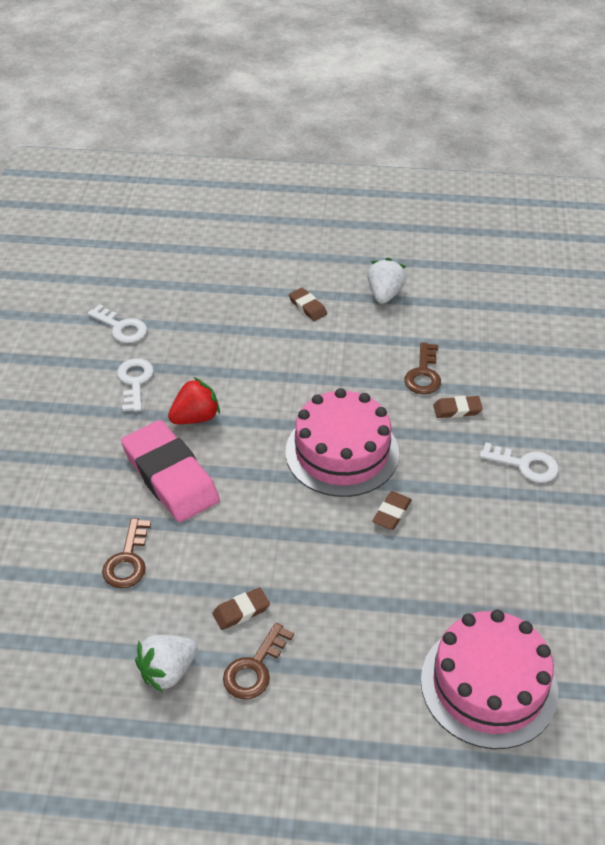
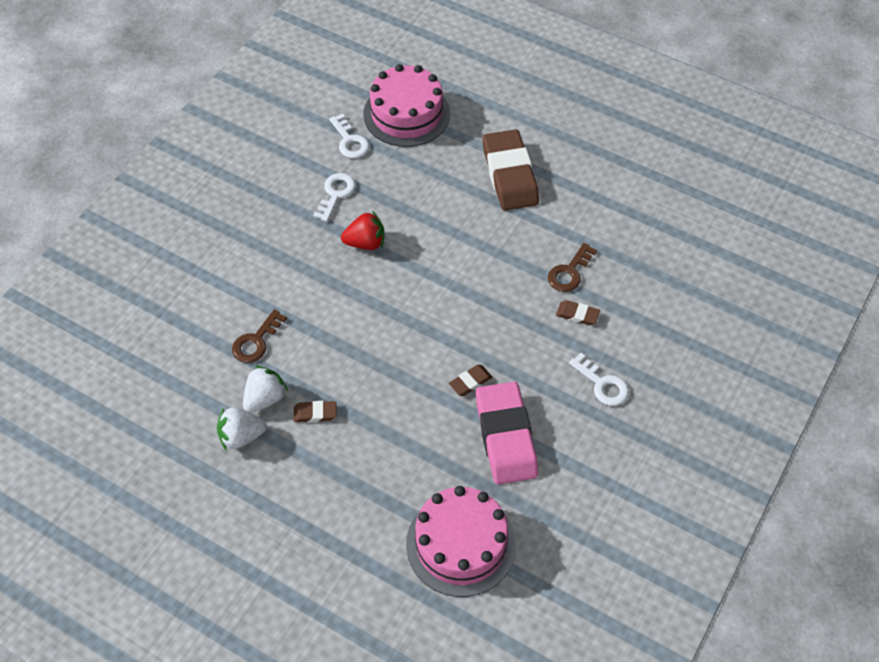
camera: 25 degrees right, 10 degrees up
(170, 476) = (321, 286): pink eraser -> pink eraser (506, 436)
(255, 668) = (302, 460): brown key -> none
(307, 307) = (510, 174): brown eraser -> brown eraser, size x2.32
(342, 452) = (462, 316): pink cake -> pink cake (406, 114)
(384, 294) = (582, 185): white strawberry -> white strawberry (265, 398)

